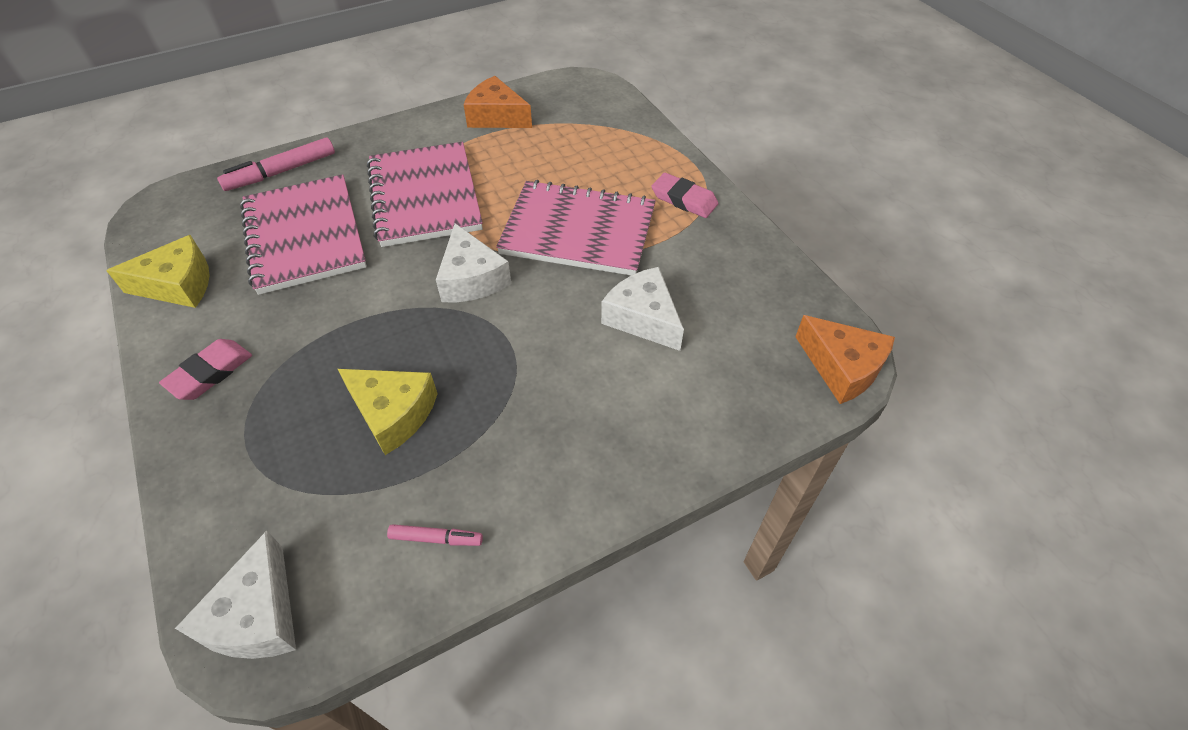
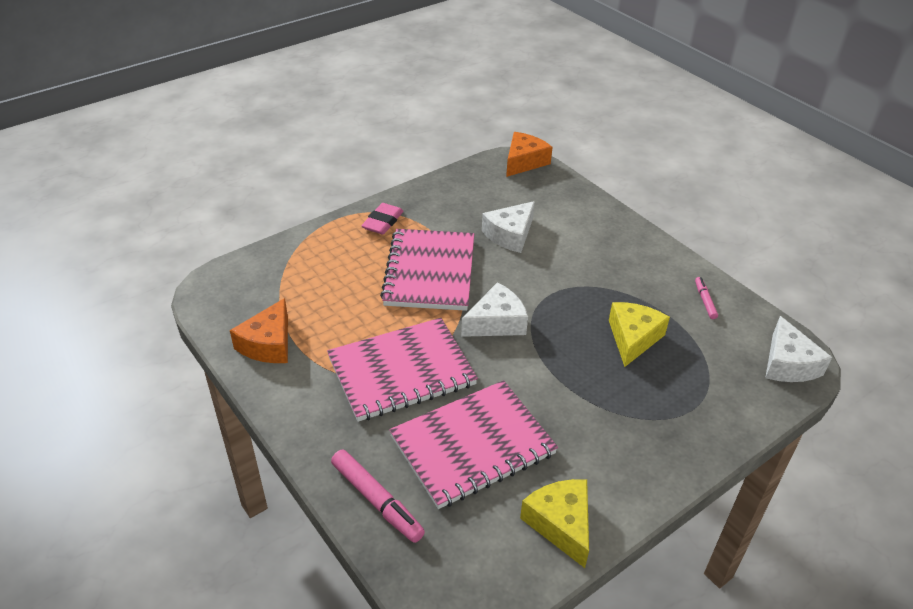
camera: 100 degrees left, 10 degrees down
(210, 373) = (644, 456): pink eraser -> none
(257, 615) = (788, 364): white cheese -> white cheese turned 90 degrees clockwise

